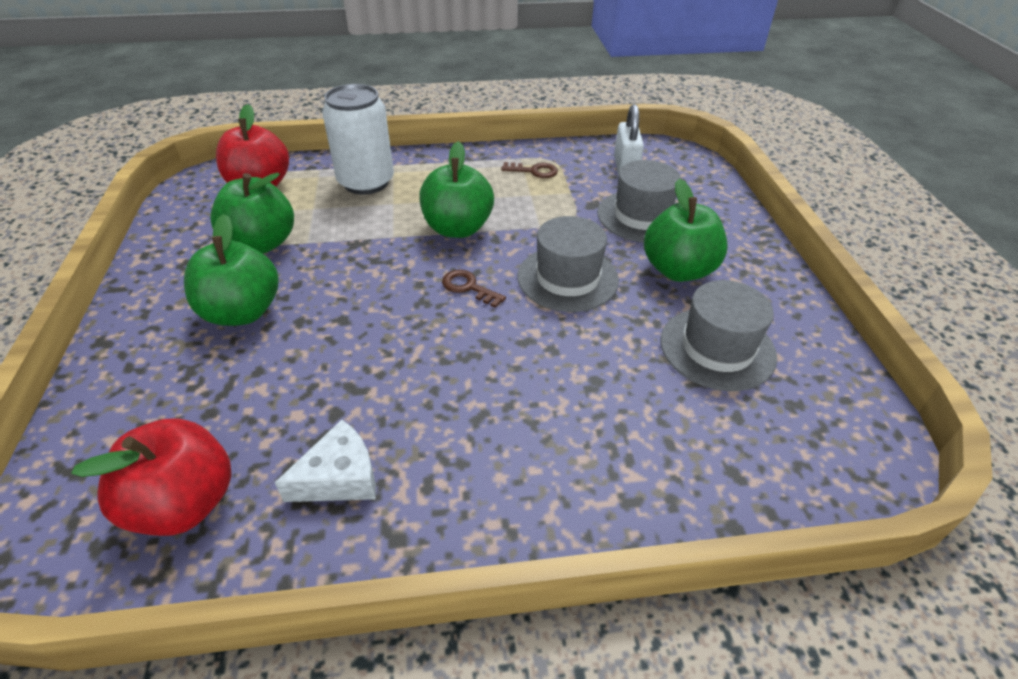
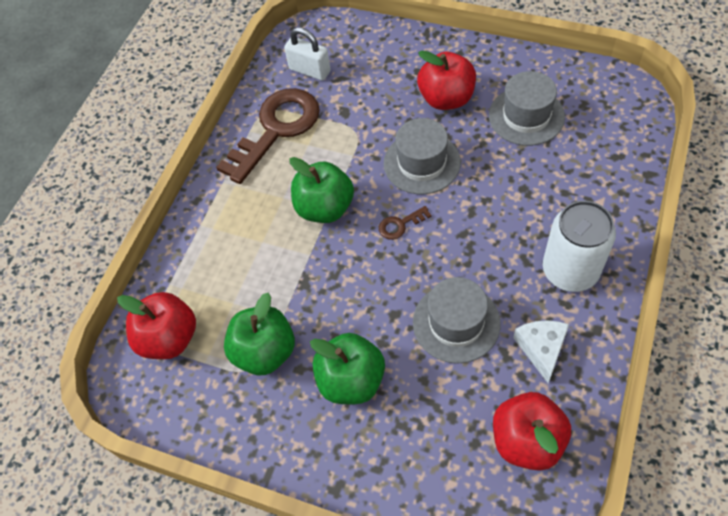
camera: 55 degrees left, 15 degrees up
(366, 182) = (216, 253): white can -> white can (570, 270)
(534, 171) = (276, 129): brown key -> brown key, size x2.50
(642, 216) = (377, 89): grey hat -> grey hat (456, 323)
(678, 270) = (446, 98): green apple -> red apple

